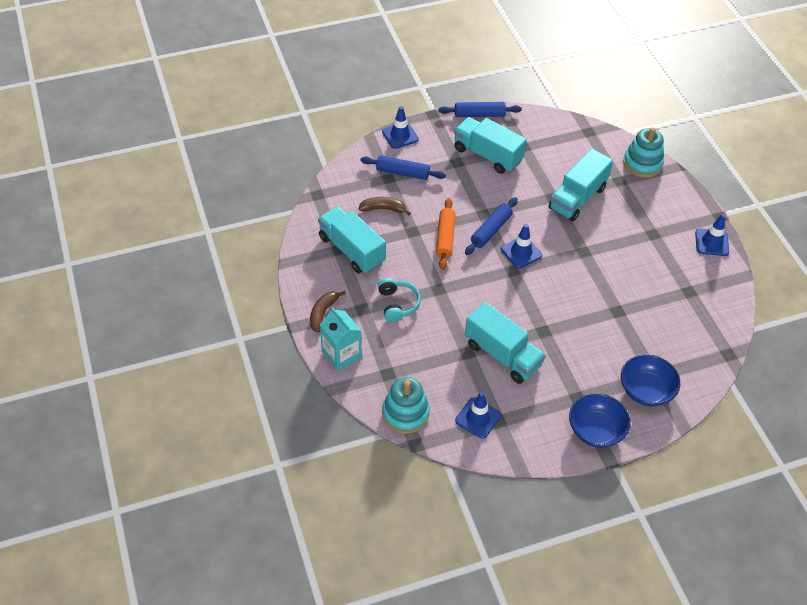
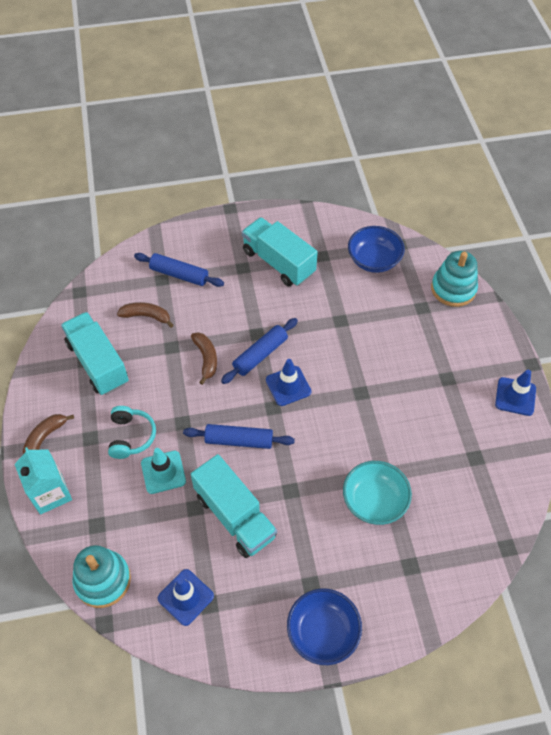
camera: 10 degrees right, 5 degrees up
(400, 135) = (188, 230): blue traffic cone -> none
(433, 328) = (163, 472): none -> turquoise traffic cone
(445, 238) = (206, 359): orange rolling pin -> brown banana
(479, 115) = (281, 213): blue rolling pin -> blue rolling pin (239, 440)
(577, 198) = (368, 324): turquoise truck -> none
(614, 332) = (374, 501): none -> turquoise bowl
(646, 390) = (395, 585): blue bowl -> blue bowl (374, 260)

